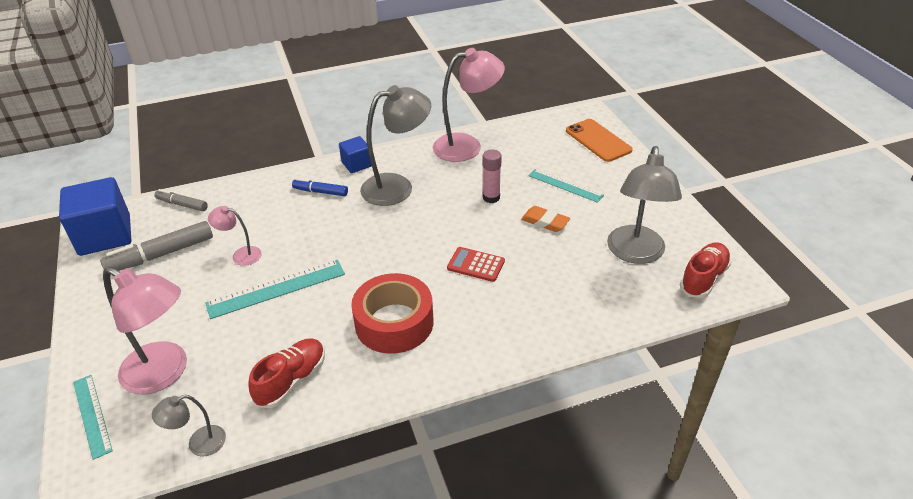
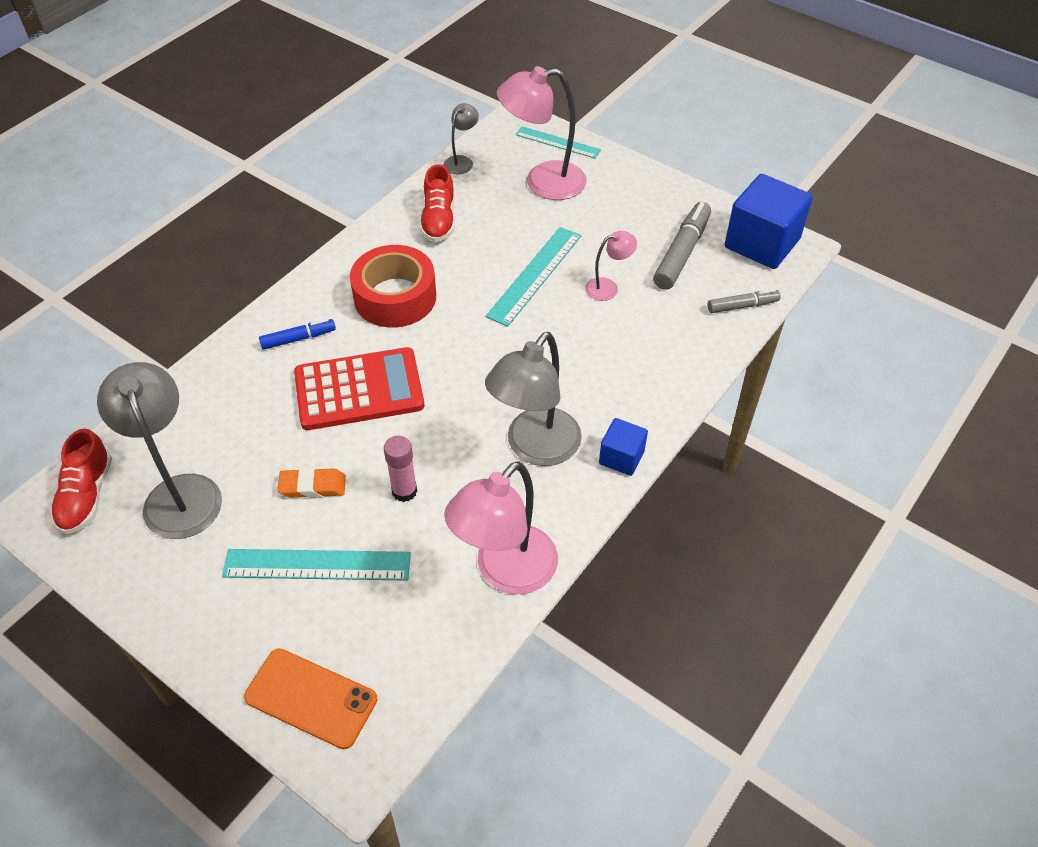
camera: 145 degrees right, 10 degrees up
(320, 192) = (618, 395): blue marker -> blue marker (298, 338)
(476, 265) = (359, 390): red calculator -> red calculator, size x1.95
(565, 185) = (317, 564): turquoise ruler -> turquoise ruler, size x1.50

